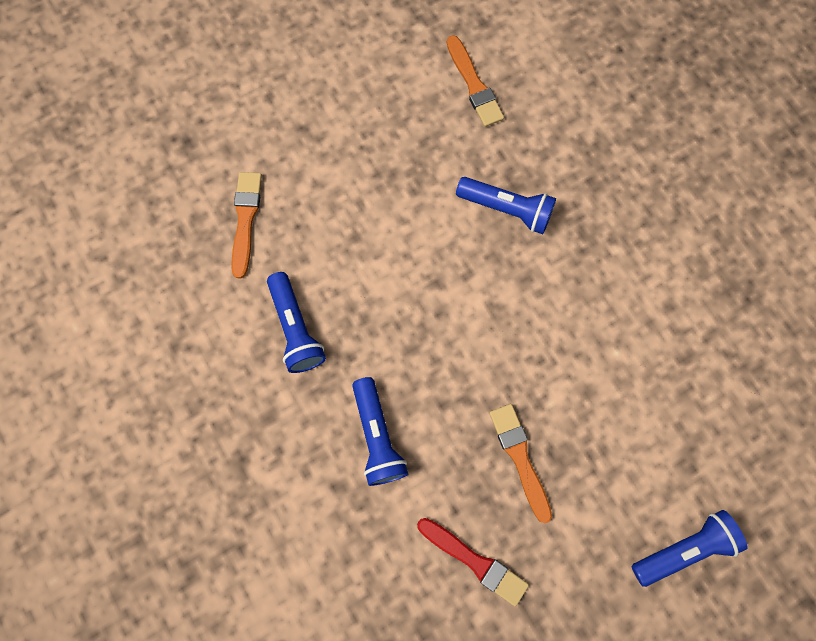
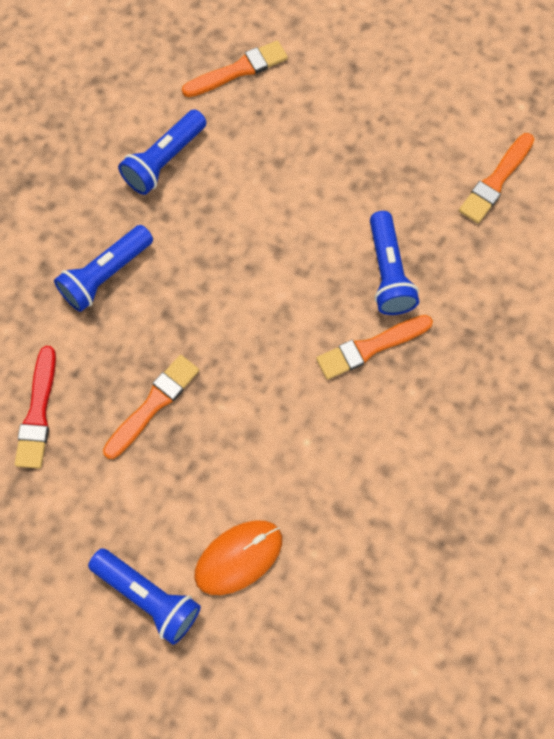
camera: 60 degrees right, 5 degrees down
(563, 259) = (371, 347): none -> orange brush
(686, 458) = (238, 557): none -> orange mouse

